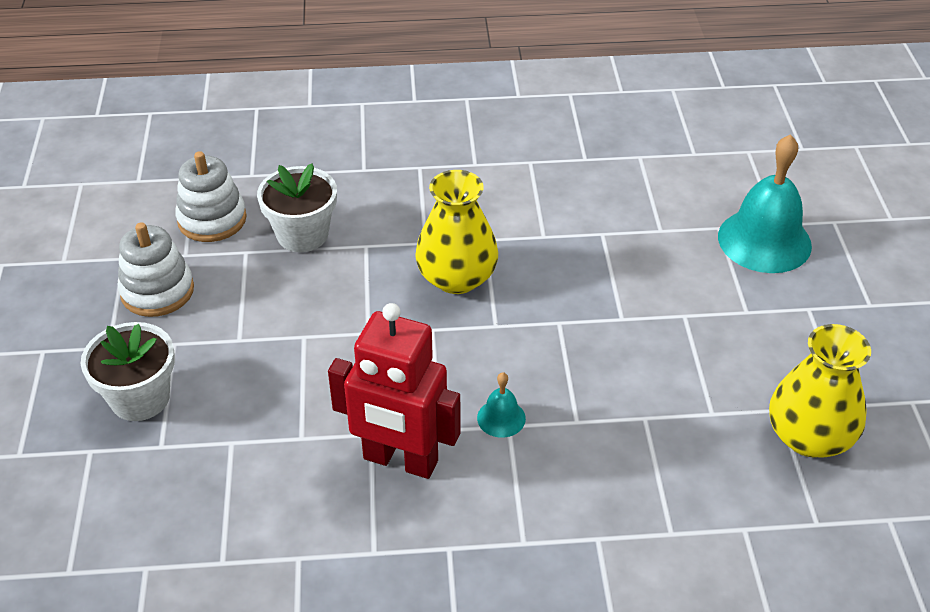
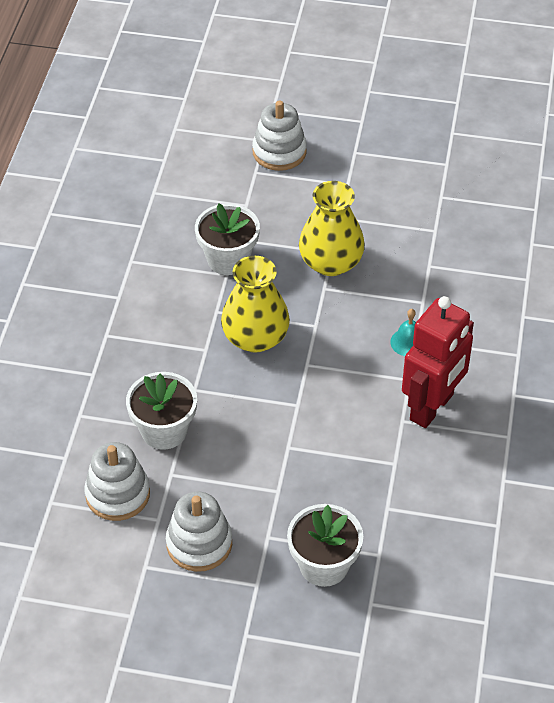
camera: 75 degrees left, 5 degrees up
(567, 233) = (228, 259): none -> white flower pot
(764, 240) = (279, 152): turquoise bell -> white stacking toy
(809, 437) = (468, 190): yellow vase -> yellow vase (331, 262)

